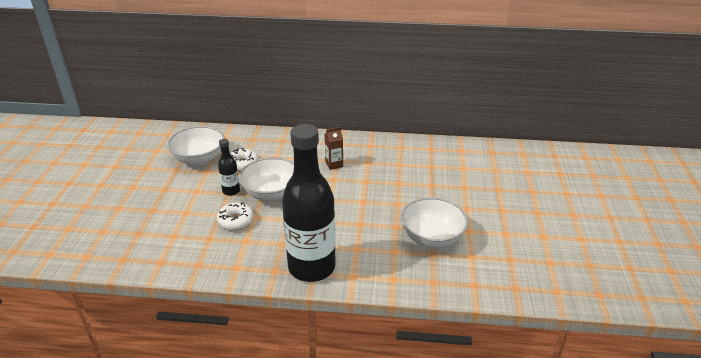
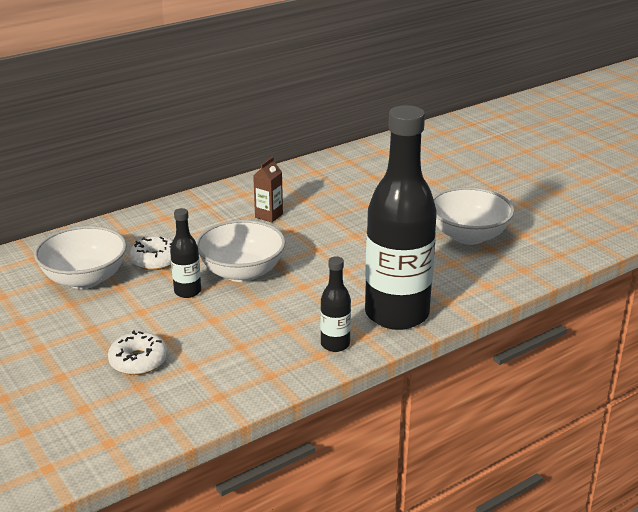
camera: 40 degrees left, 5 degrees down
(236, 221) = (244, 316): white donut -> white donut (138, 361)
(253, 266) = (335, 344): none -> black bottle

